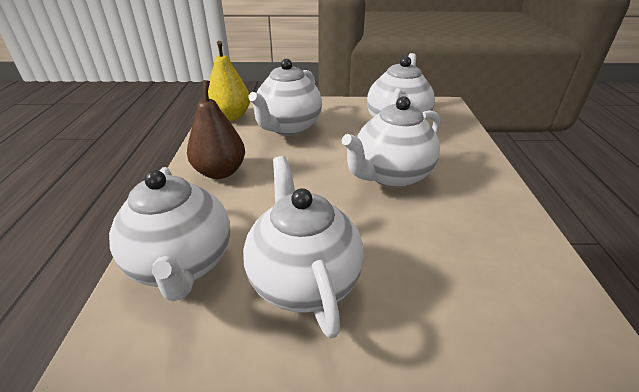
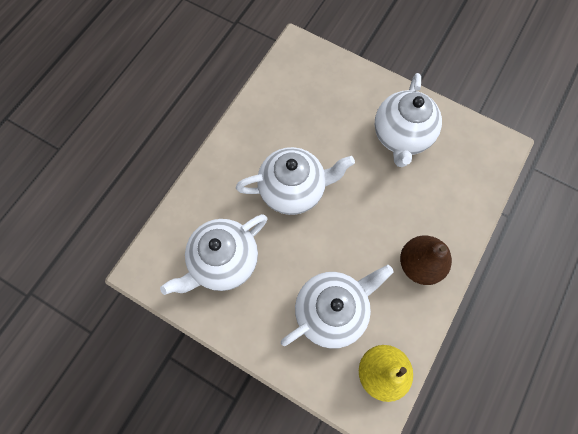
camera: 150 degrees left, 35 degrees up
(182, 264) = (463, 179): white teapot -> none

